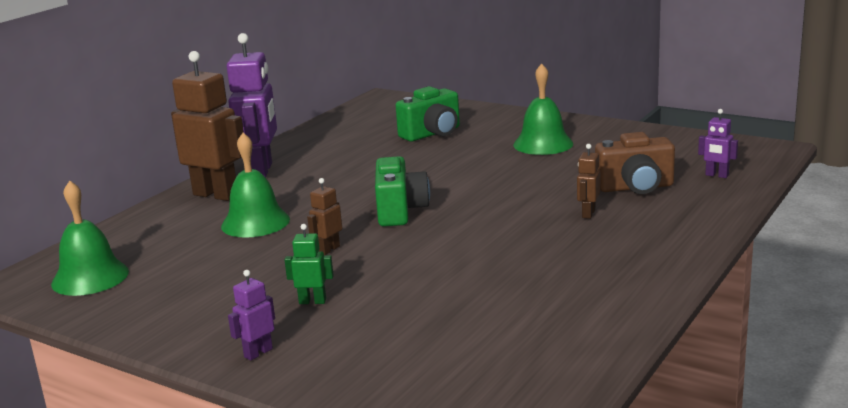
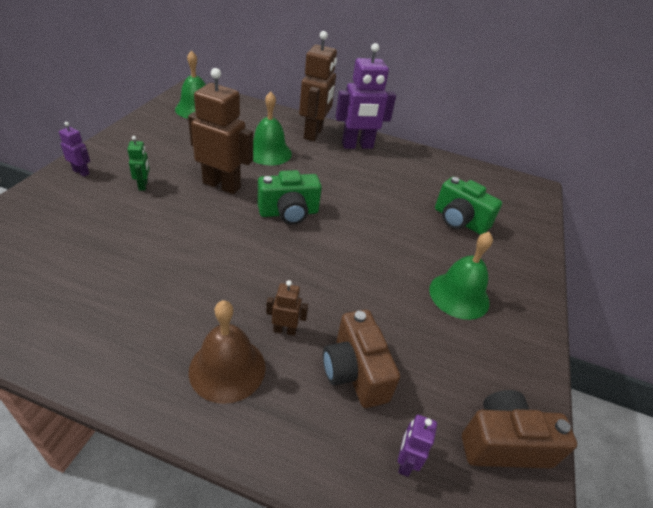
camera: 70 degrees right, 20 degrees up
(328, 250) = (222, 185): brown robot -> brown robot, size x2.19
(636, 237) = (227, 368): none -> brown bell
(695, 145) = (503, 443): none -> brown camera

